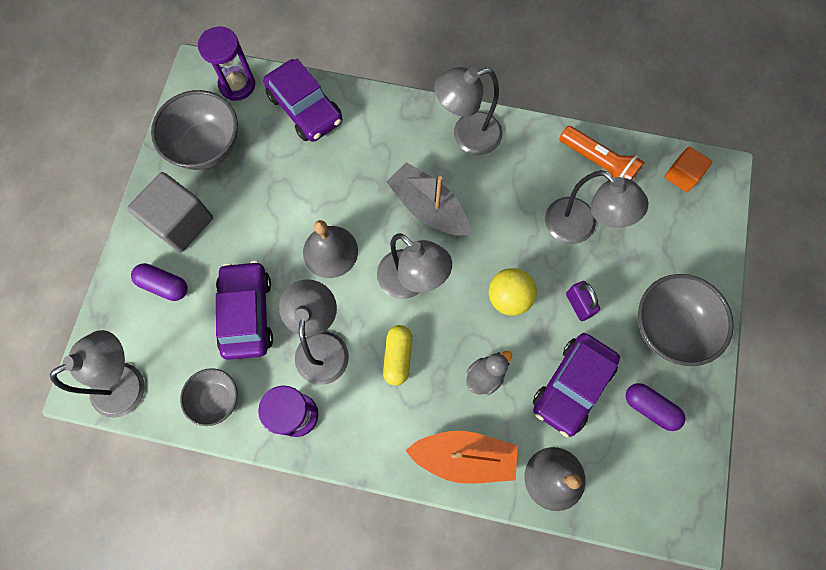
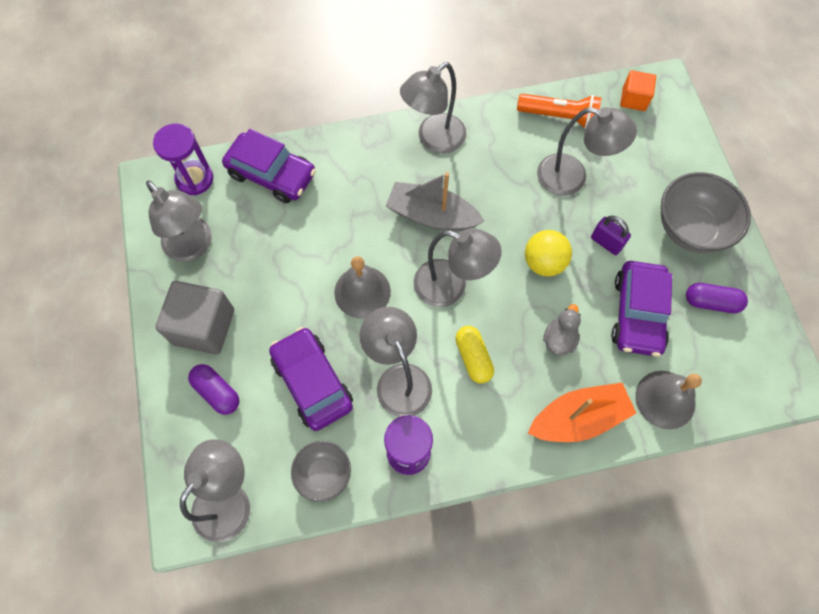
camera: 25 degrees left, 5 degrees down
(164, 285) = (217, 392): purple capsule -> purple capsule turned 45 degrees clockwise
(206, 146) = (193, 247): grey bowl -> grey lamp

